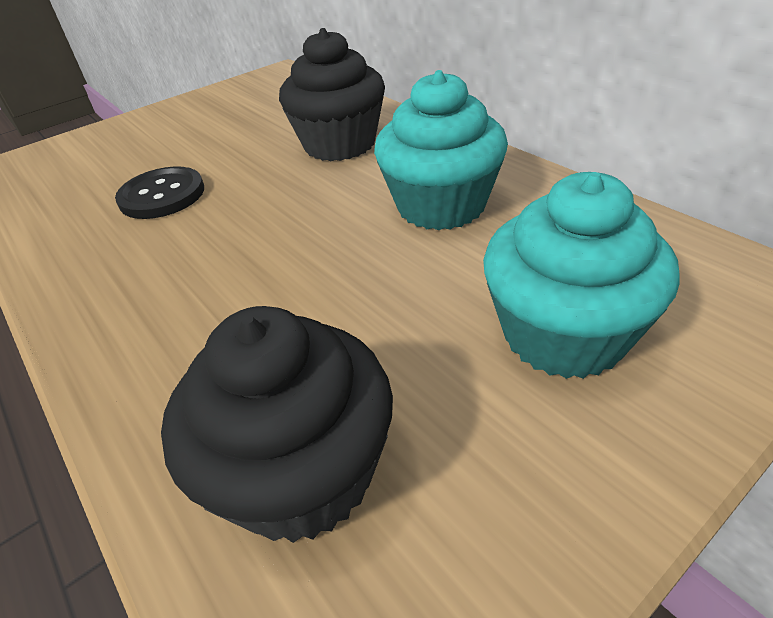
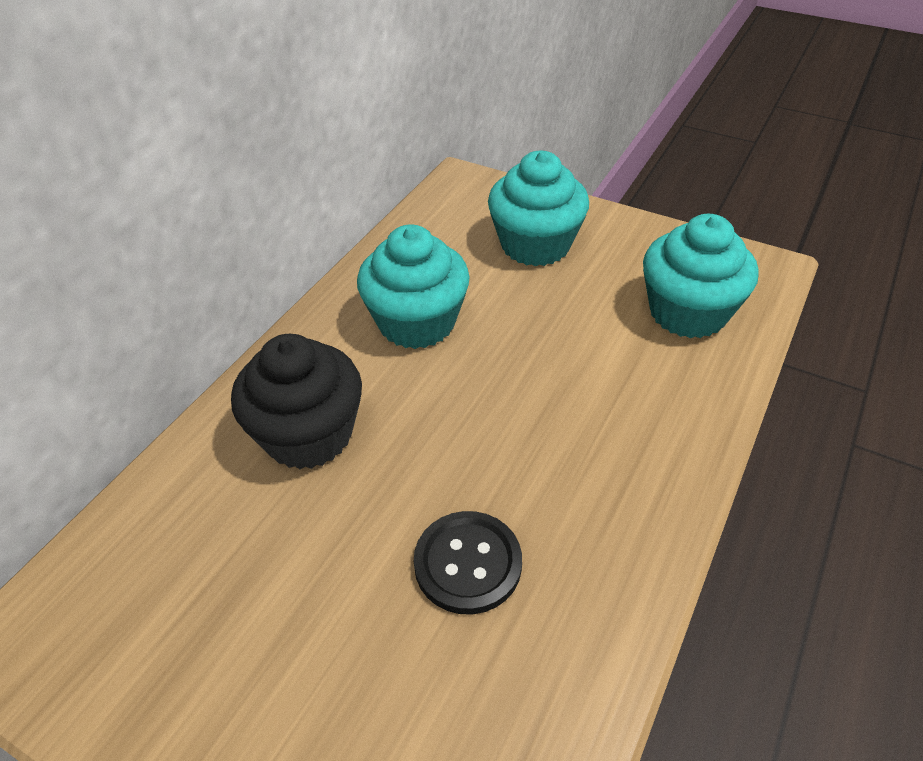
camera: 115 degrees left, 5 degrees up
(302, 473) = (688, 312): black cupcake -> turquoise cupcake

